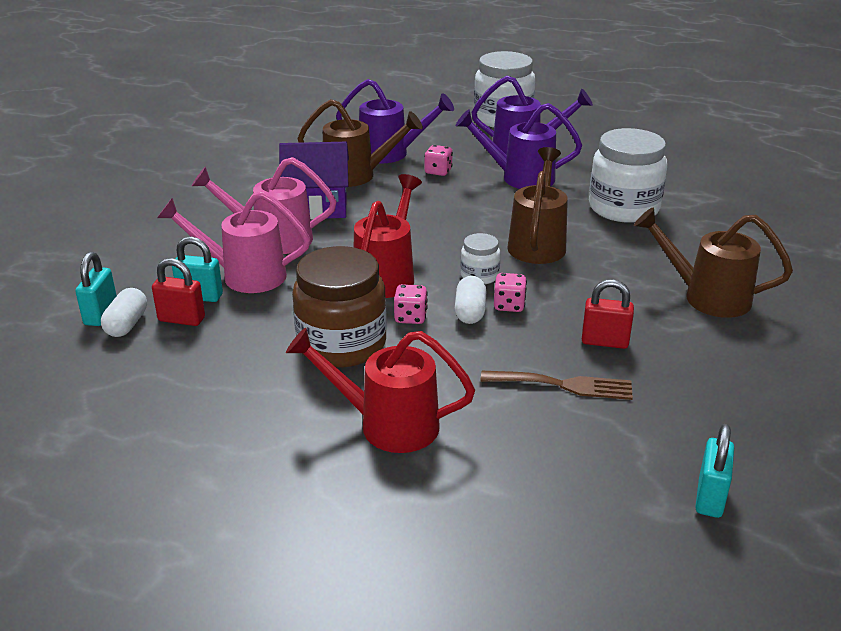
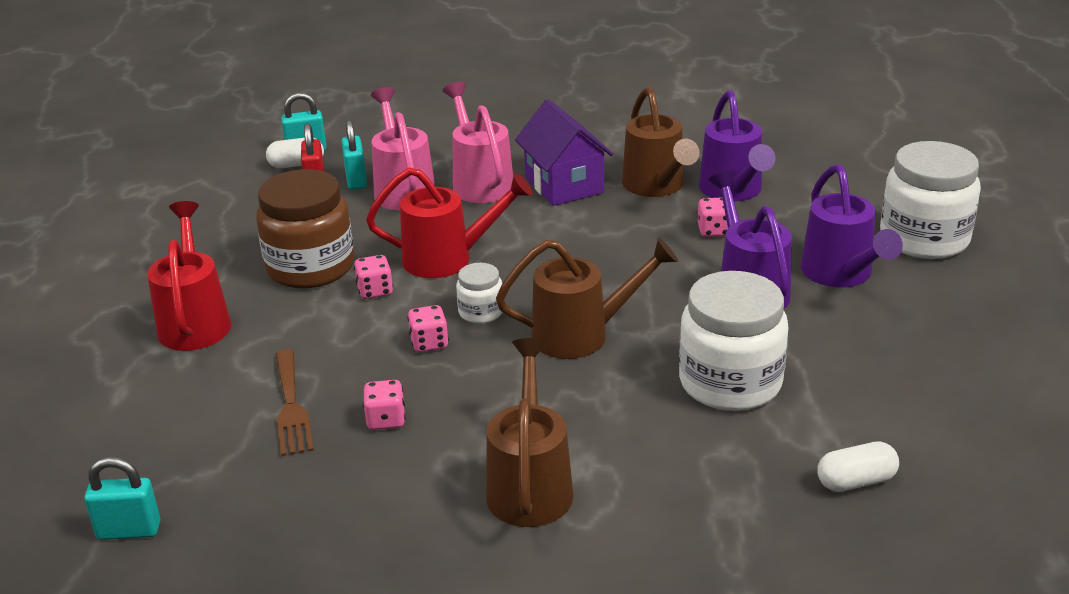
camera: 70 degrees right, 0 degrees up
(470, 312) = (403, 322): white capsule -> white capsule (856, 481)
(604, 342) = (386, 420): red padlock -> pink dice

